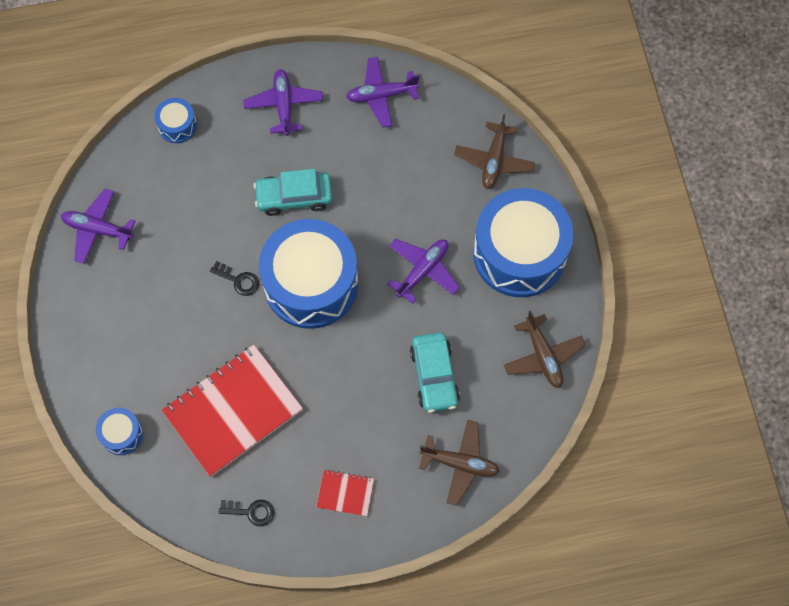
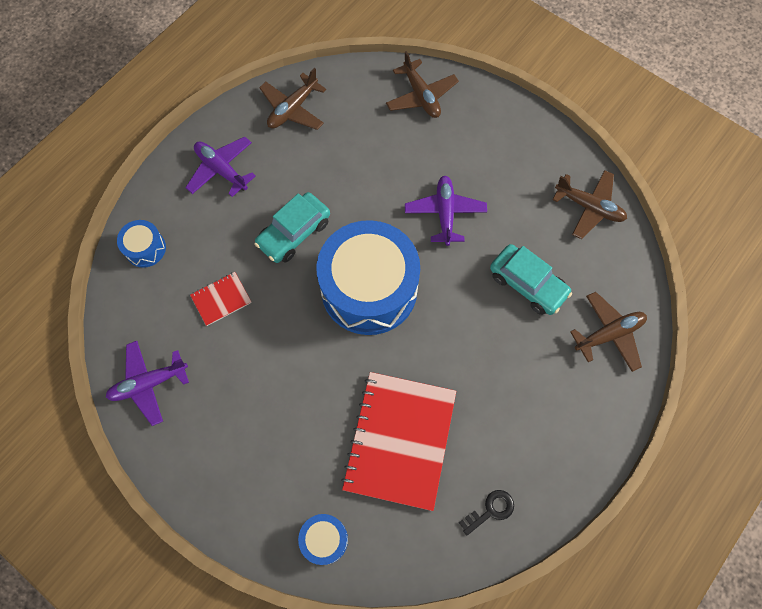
camera: 40 degrees left, 0 degrees up
(238, 280) = (308, 331): black key -> none
(345, 493) = (548, 430): red notebook -> red notebook (221, 299)
(381, 95) = (293, 109): purple plane -> brown plane
(519, 253) = (502, 147): blue drum -> none

